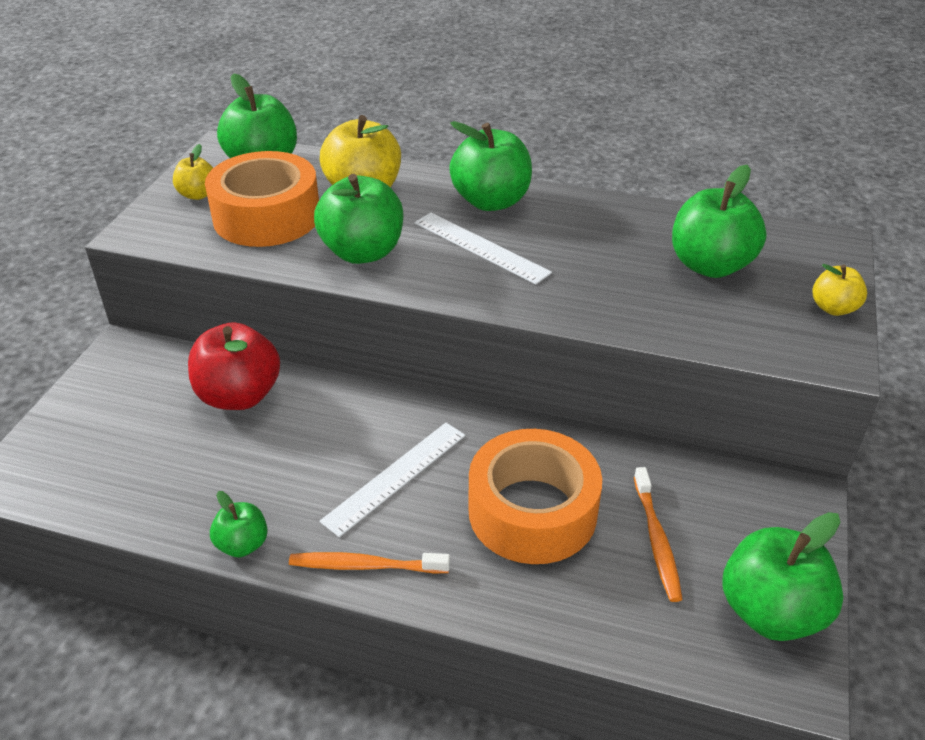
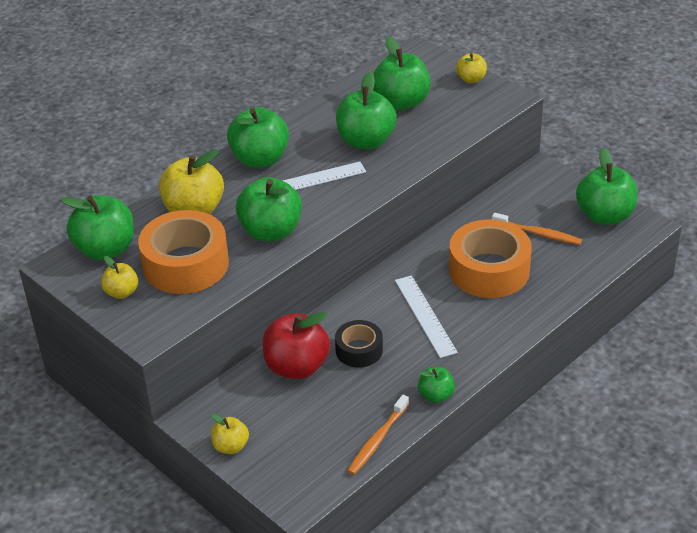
camera: 60 degrees left, 0 degrees up
(85, 392) = (231, 446): none -> yellow apple
(295, 438) = (359, 350): none -> black tape
(365, 566) = (486, 348): orange toothbrush -> orange toothbrush (377, 440)
(599, 264) = (366, 141): none -> green apple

